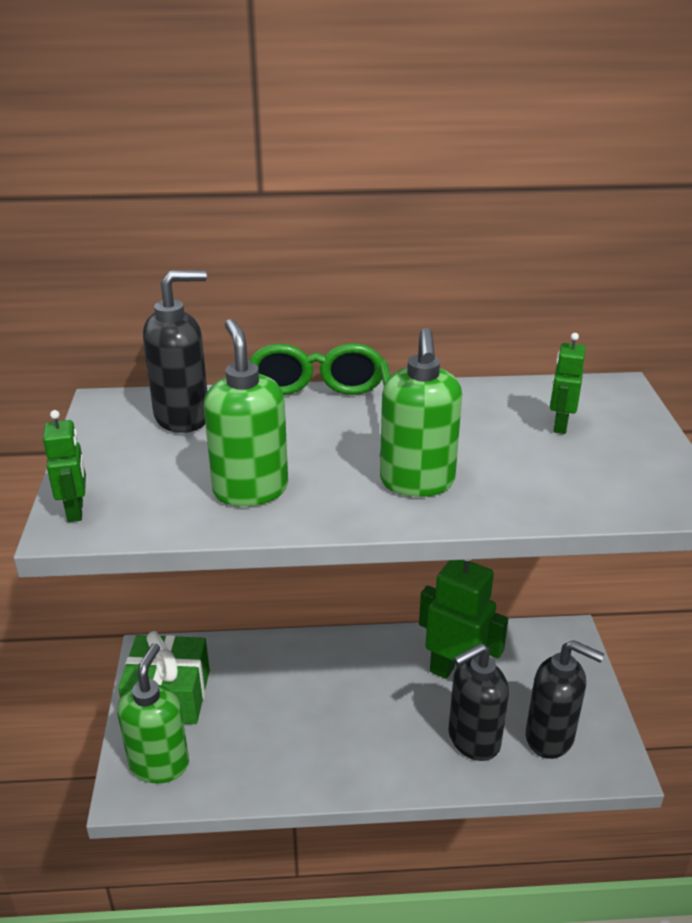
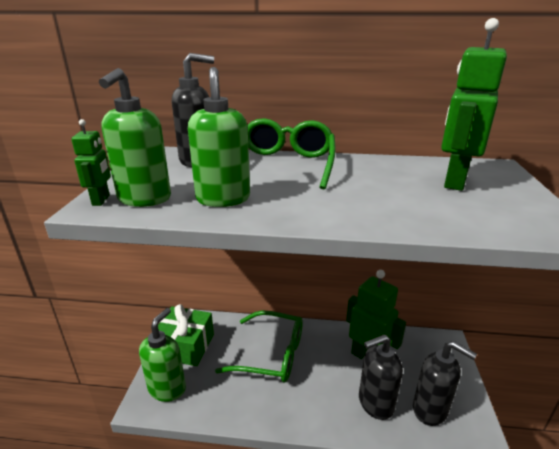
camera: 10 degrees right, 5 degrees down
(309, 690) = (272, 354): none -> green glasses
(417, 482) = (343, 204): green soap dispenser -> green soap dispenser (144, 199)
(560, 425) = (454, 181): green robot -> green robot, size x1.98

